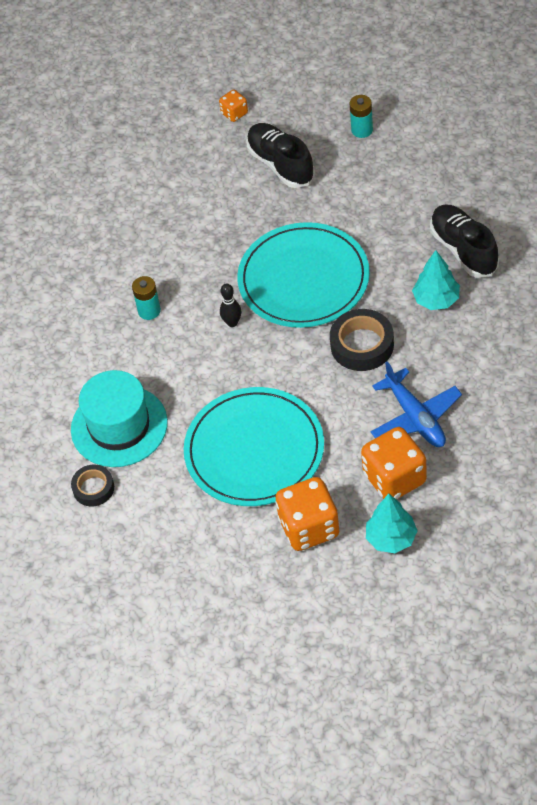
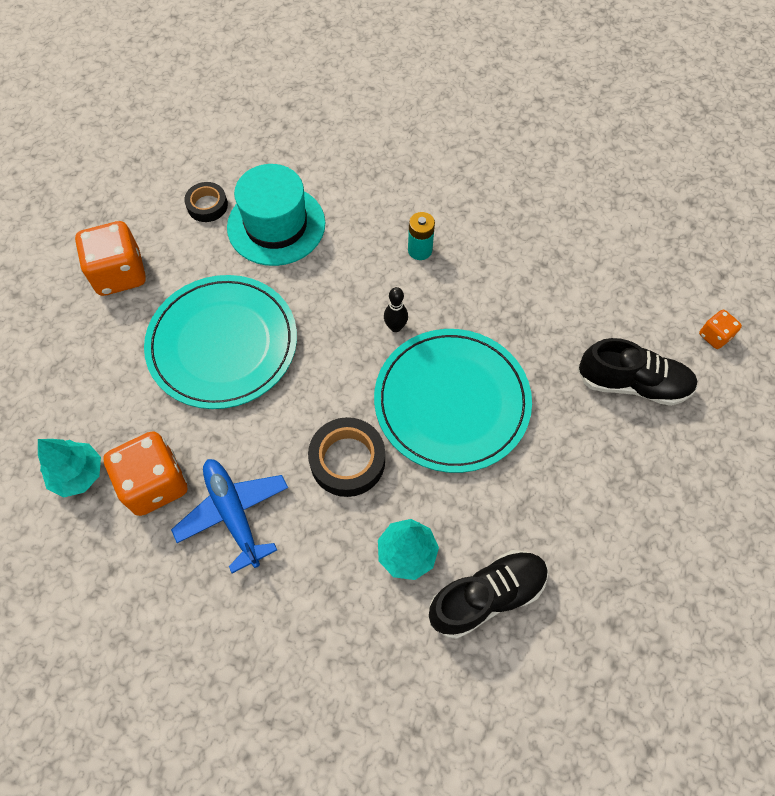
camera: 85 degrees right, 10 degrees up
(280, 164) = (632, 384): black shoe -> black shoe turned 45 degrees clockwise
(309, 527) = (114, 392): orange dice -> orange dice (119, 274)
(362, 130) = (695, 482): turquoise battery -> none
(415, 417) = (233, 513): blue plane -> blue plane turned 90 degrees clockwise

